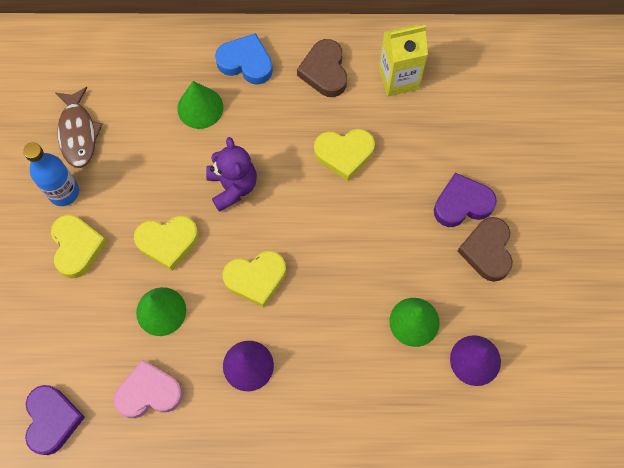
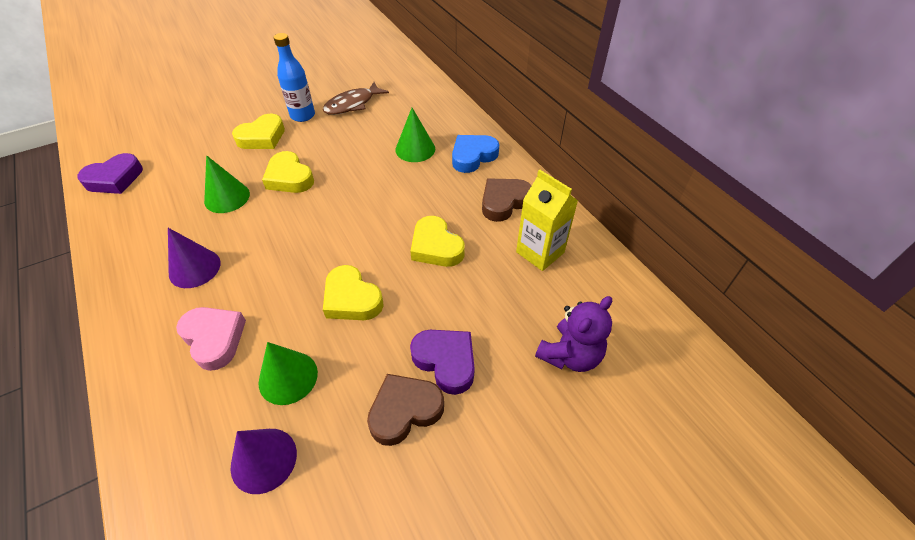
camera: 60 degrees right, 20 degrees down
(149, 392) = (151, 219): pink heart -> pink heart (214, 339)
(232, 186) = (359, 192): purple teddy bear -> purple teddy bear (570, 355)
(246, 62) = (473, 156): blue heart -> blue heart turned 120 degrees counterclockwise
(256, 279) = (281, 239): yellow heart -> yellow heart (352, 299)

